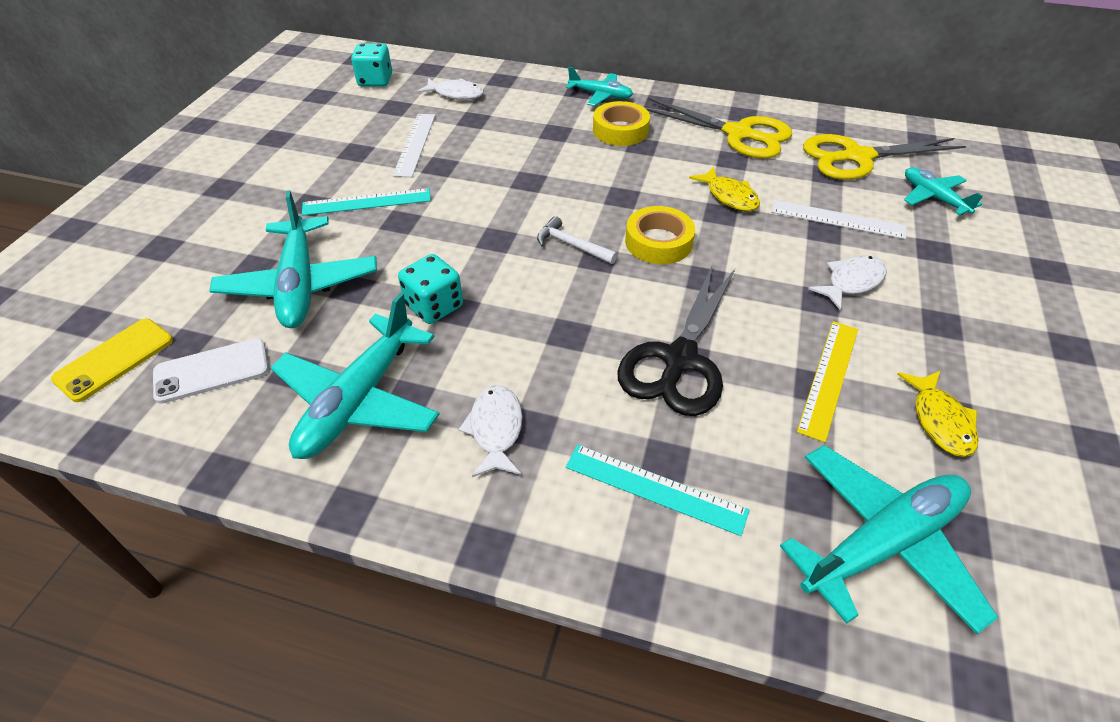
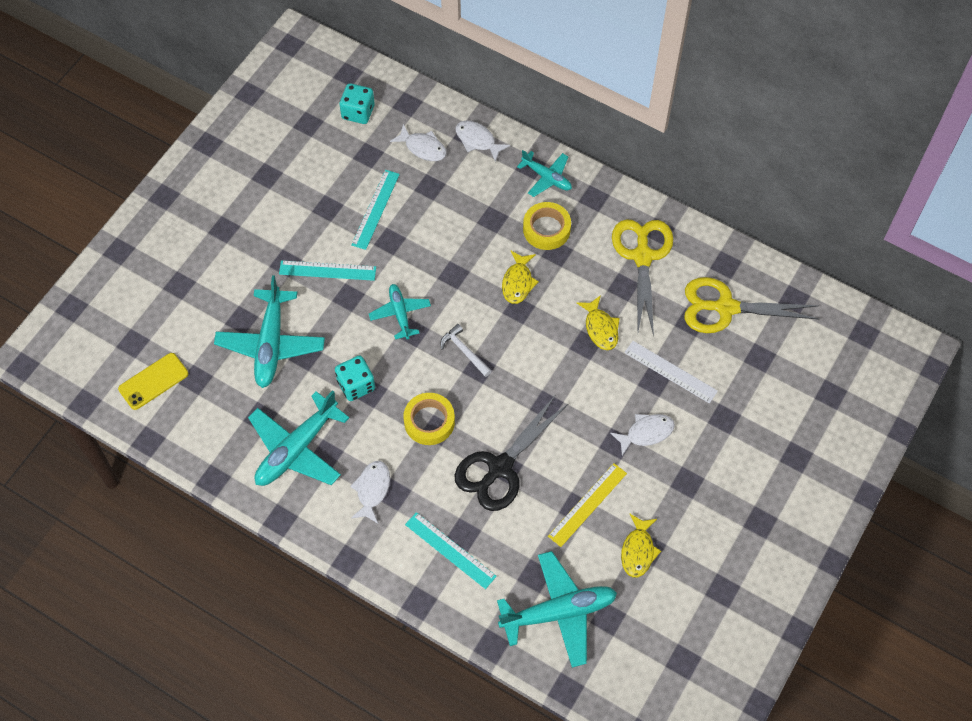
camera: 15 degrees right, 15 degrees up
(212, 371) = (211, 405): white phone -> none
(415, 144) = (375, 209): white ruler -> turquoise ruler
(514, 82) = (477, 140): none -> white fish
(609, 175) = (518, 282): none -> yellow fish
(658, 242) = (527, 363): yellow tape -> yellow tape (429, 421)
(738, 134) = (642, 256): yellow scissors -> yellow scissors turned 135 degrees counterclockwise
(933, 197) = (758, 367): turquoise plane -> turquoise plane (400, 313)

